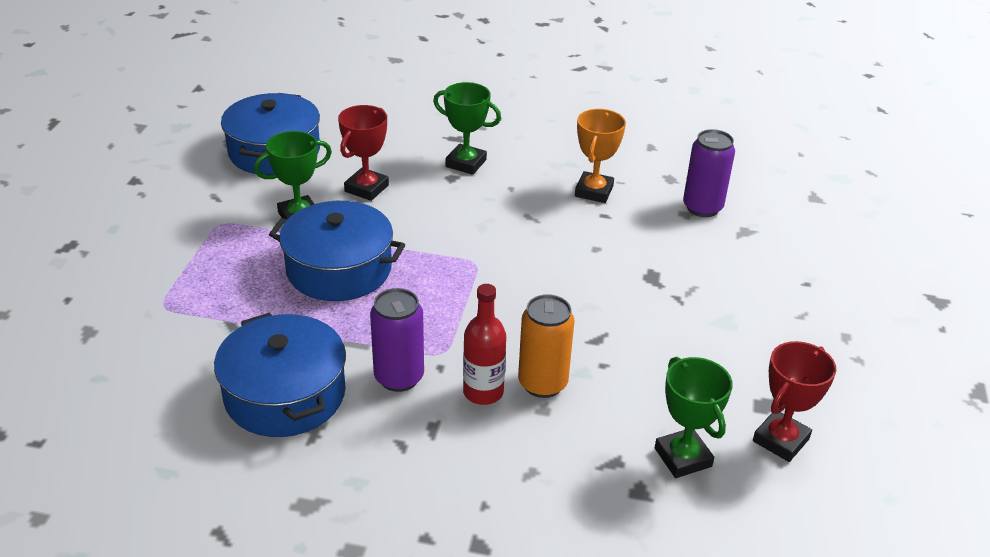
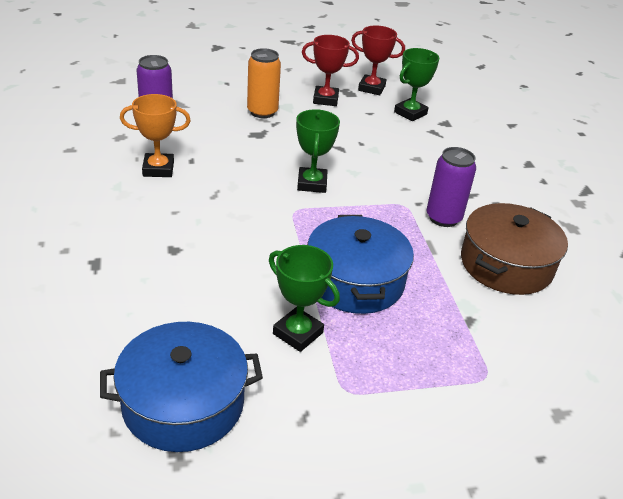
camera: 115 degrees left, 0 degrees up
(285, 394) = (506, 264): blue pot -> brown pot
(366, 188) = (222, 300): red trophy -> red trophy (325, 99)
(466, 163) = (143, 246): green trophy -> green trophy (312, 184)
(483, 392) = (424, 182): red bottle -> none
(542, 383) = (396, 162): orange can -> orange can (262, 112)

